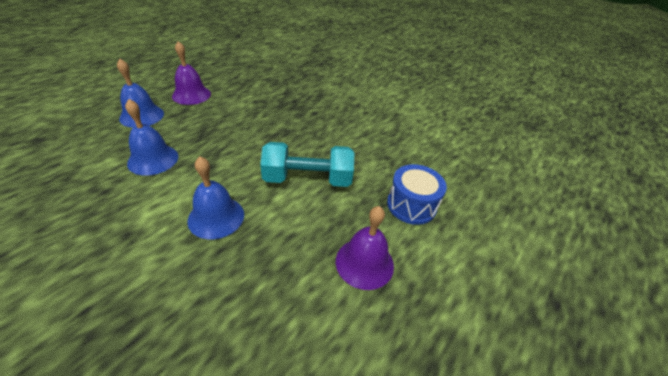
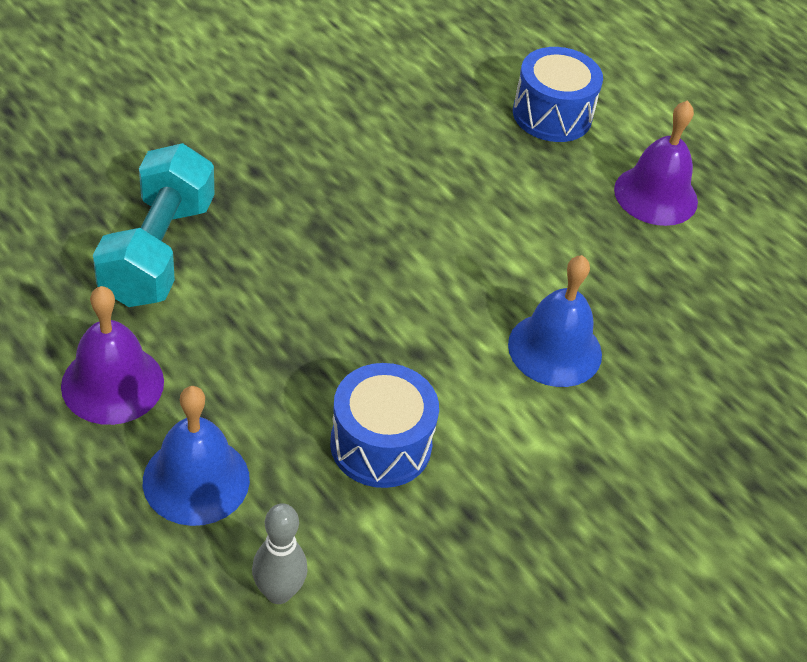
camera: 80 degrees left, 5 degrees up
(78, 139) = (278, 592): none -> grey bowling pin
(153, 159) = (381, 445): blue bell -> blue drum
(307, 179) = (475, 221): turquoise dumbbell -> turquoise dumbbell (158, 251)

